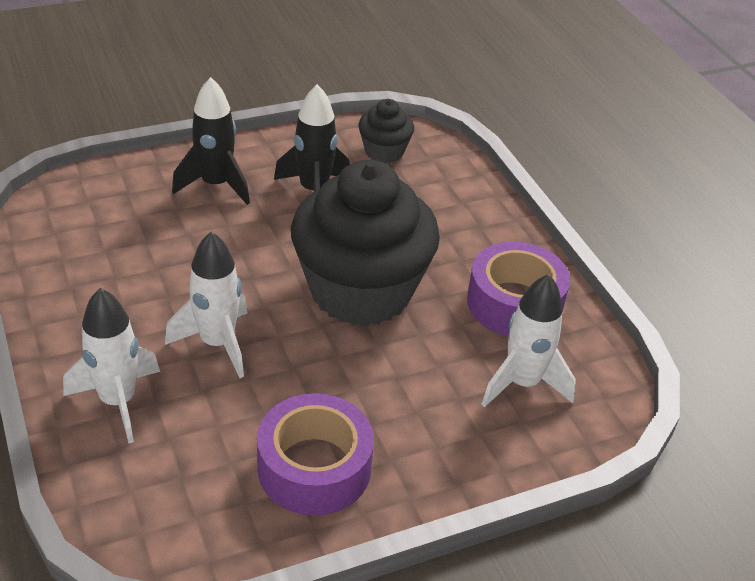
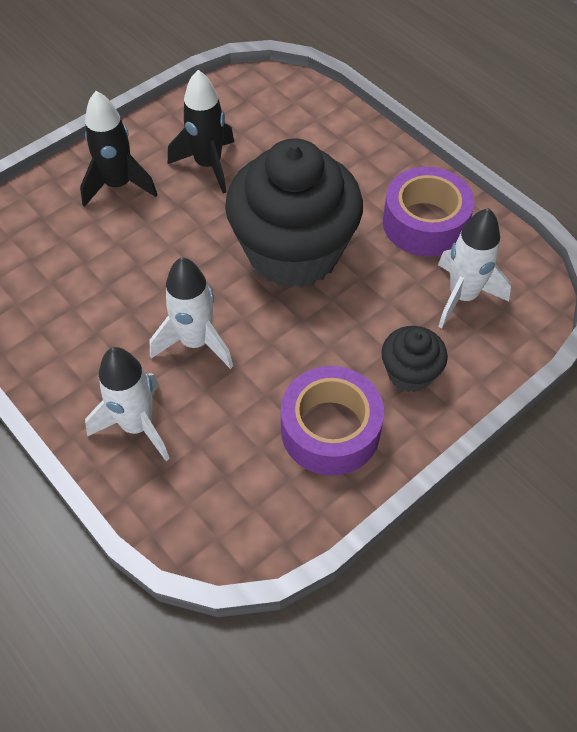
camera: 15 degrees left, 15 degrees up
(384, 151) = (251, 106): black cupcake -> black cupcake (410, 373)

